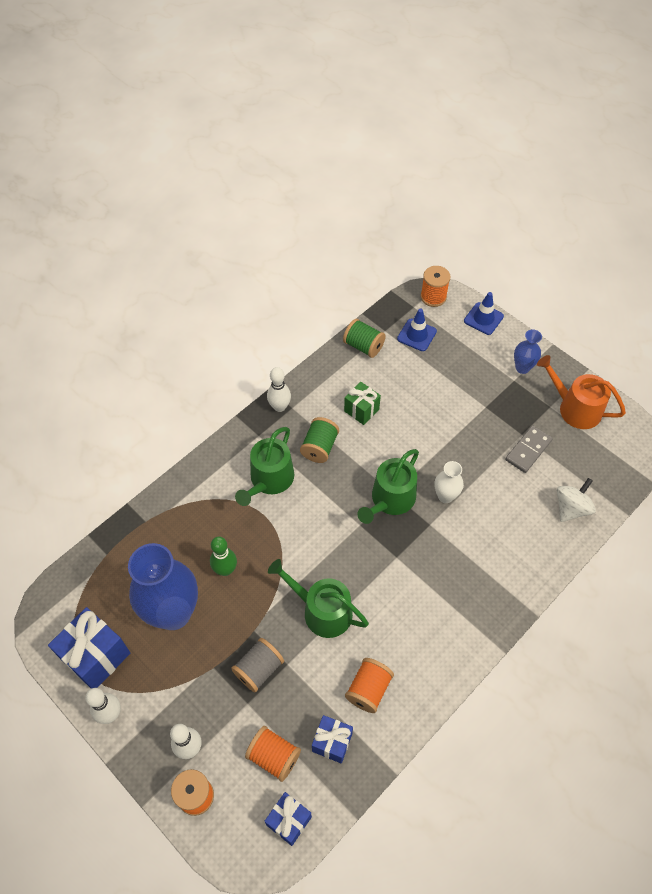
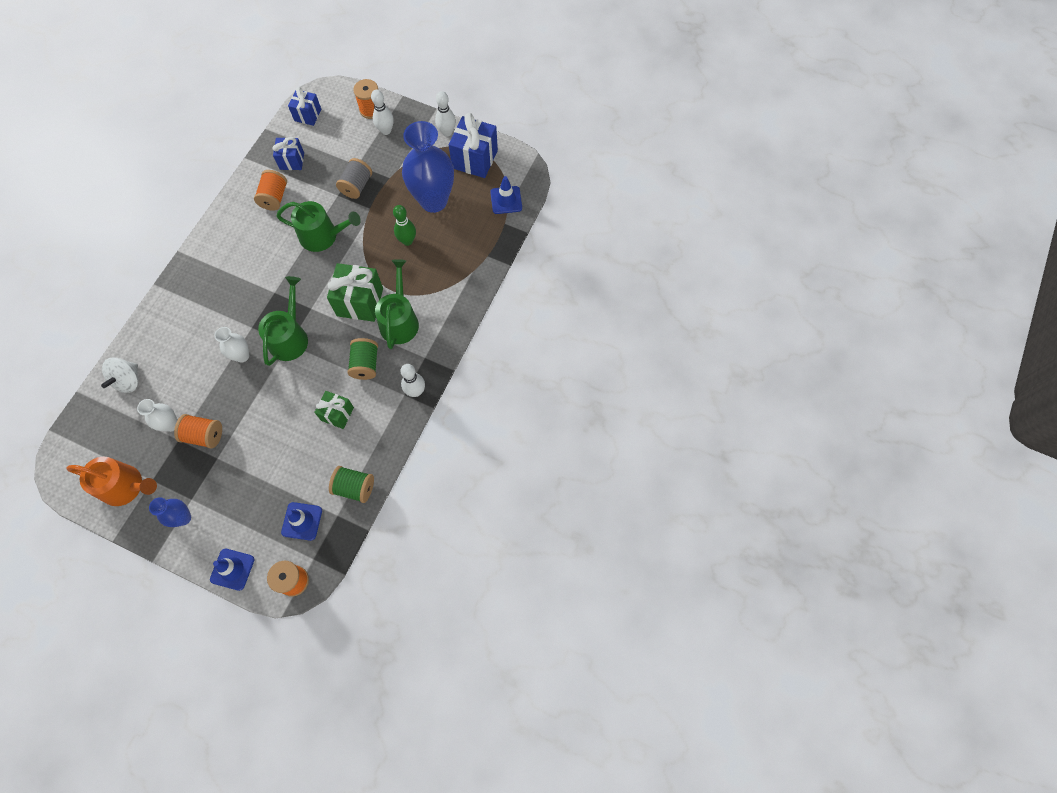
camera: 160 degrees right, 10 degrees up
(89, 583) = (506, 200): none -> blue traffic cone
(274, 756) = (328, 142): orange spool -> orange spool (204, 435)
(304, 514) = (360, 302): none -> green gift
(528, 450) = (171, 424): grey domino -> white vase

